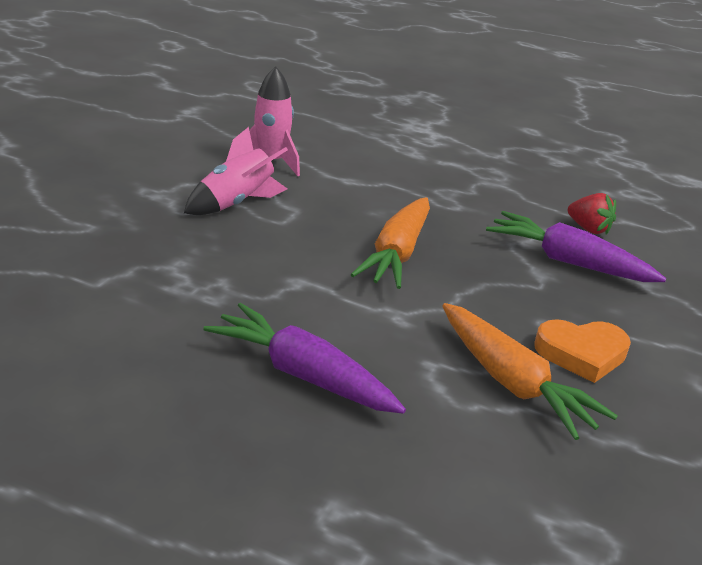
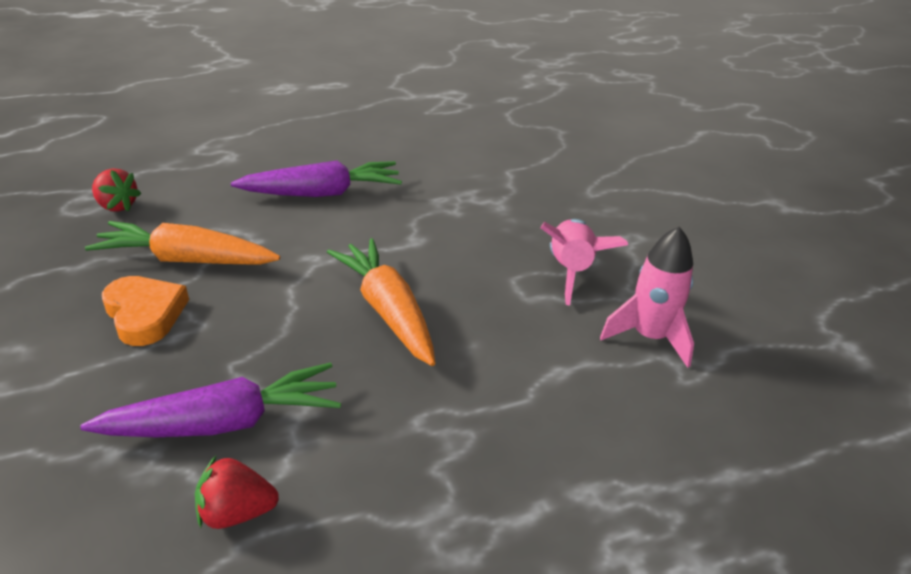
camera: 135 degrees right, 5 degrees up
(543, 508) = (117, 206): none -> red strawberry
(581, 354) = (145, 314): orange heart -> orange heart turned 105 degrees clockwise

